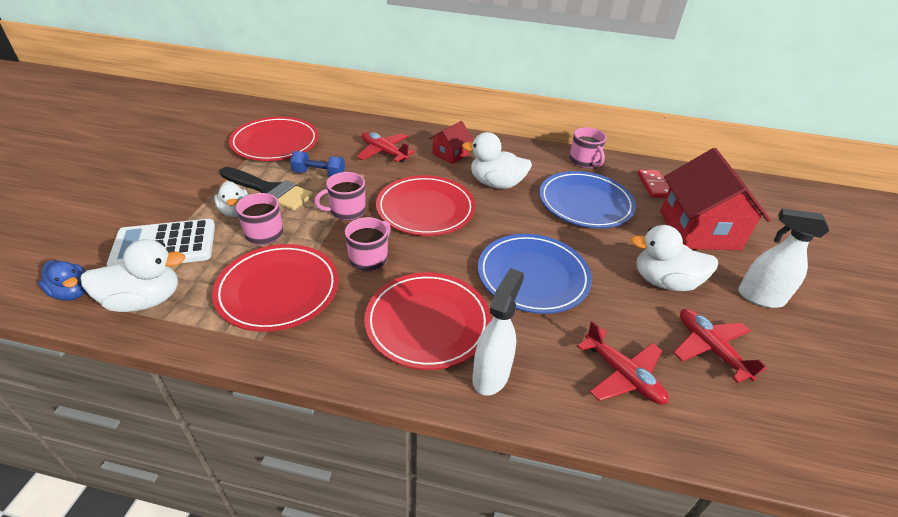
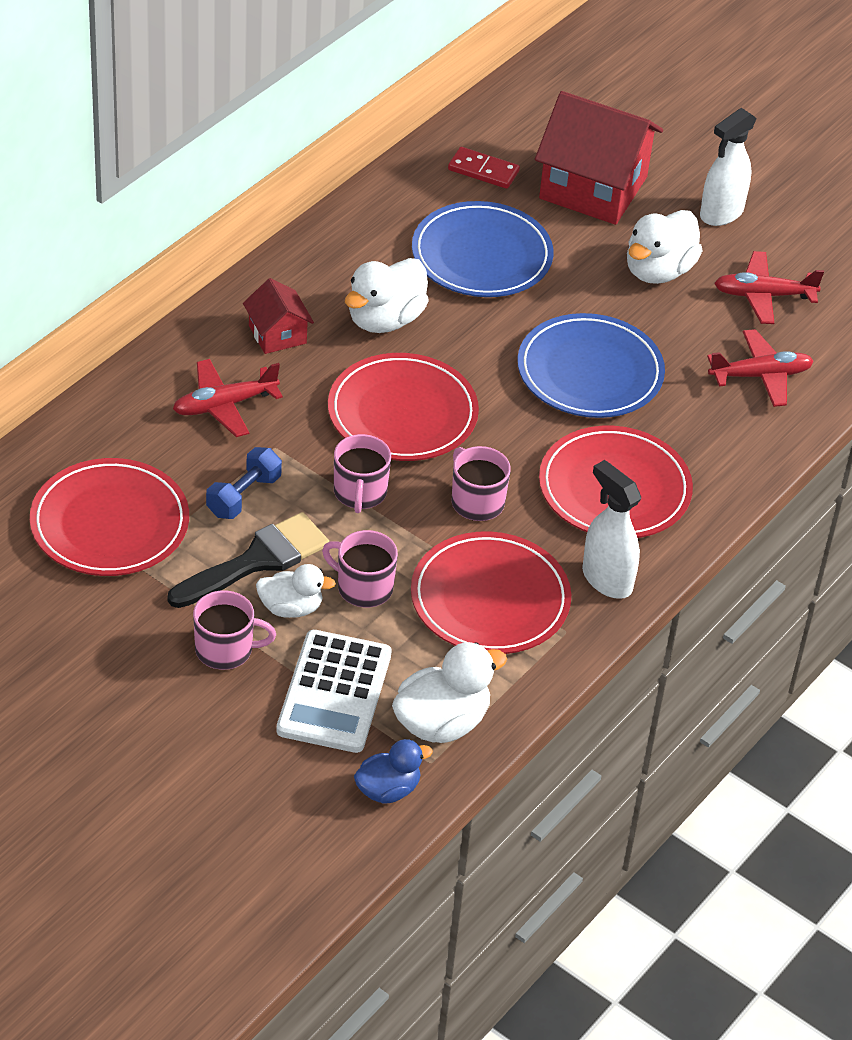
camera: 65 degrees left, 5 degrees up
(144, 300) = (442, 722): white duck -> white duck turned 45 degrees clockwise
(491, 375) = (711, 469): white spray bottle -> white spray bottle (606, 579)
(584, 161) = (385, 204): pink mug -> pink mug (225, 649)

